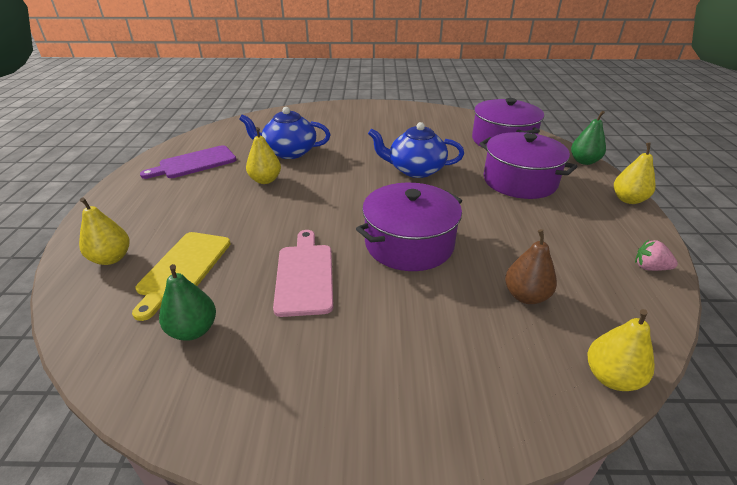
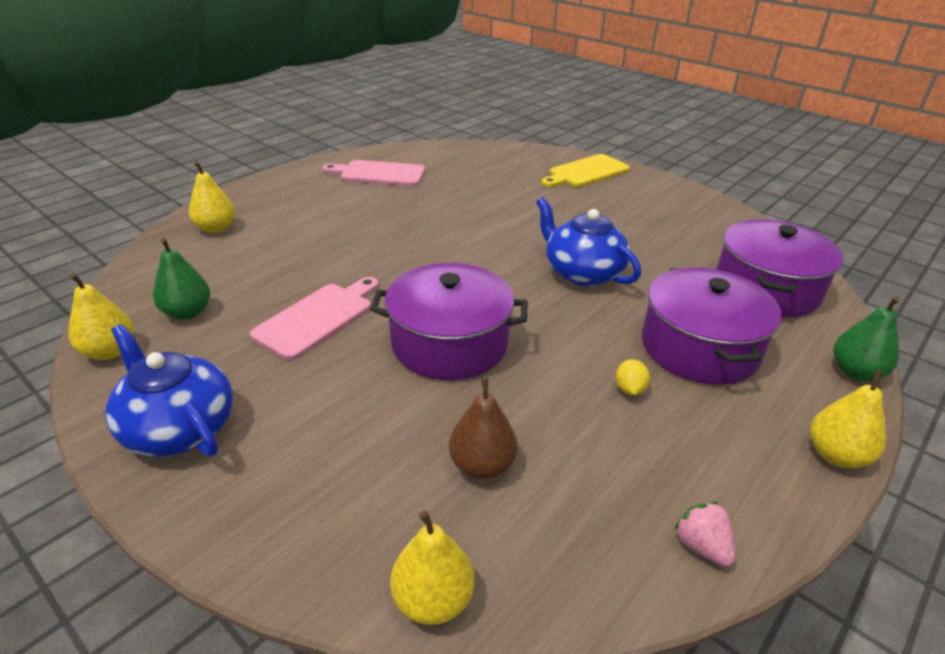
camera: 40 degrees right, 0 degrees up
(183, 268) = (246, 262): yellow cutting board -> yellow cutting board (586, 172)
(194, 163) = (379, 174): purple cutting board -> pink cutting board
(265, 180) = (413, 215): yellow pear -> yellow pear (109, 351)
(289, 152) = (476, 197): blue teapot -> blue teapot (179, 428)
(524, 217) = (629, 389): none -> yellow lemon

